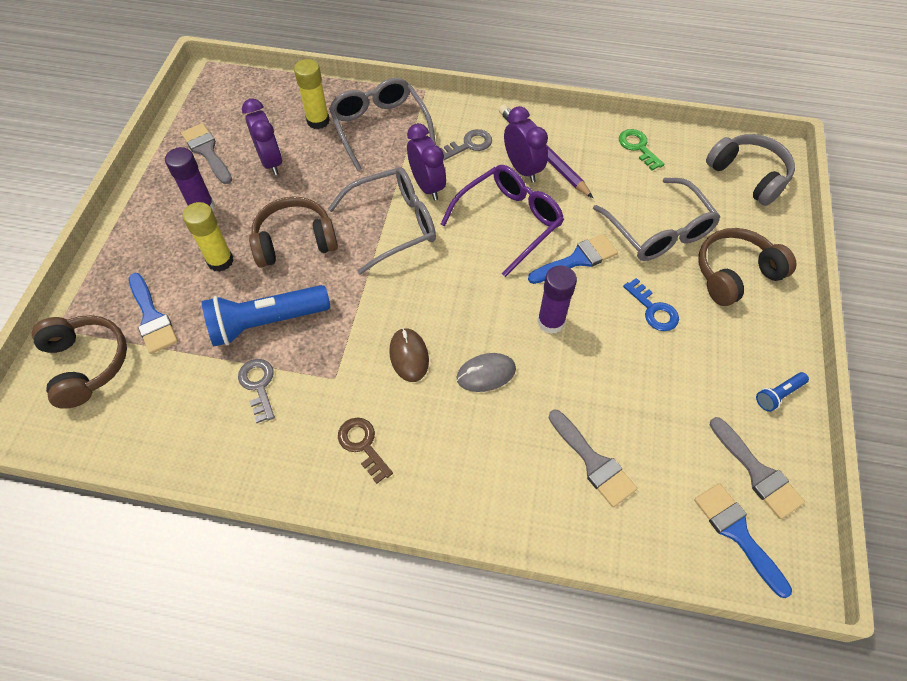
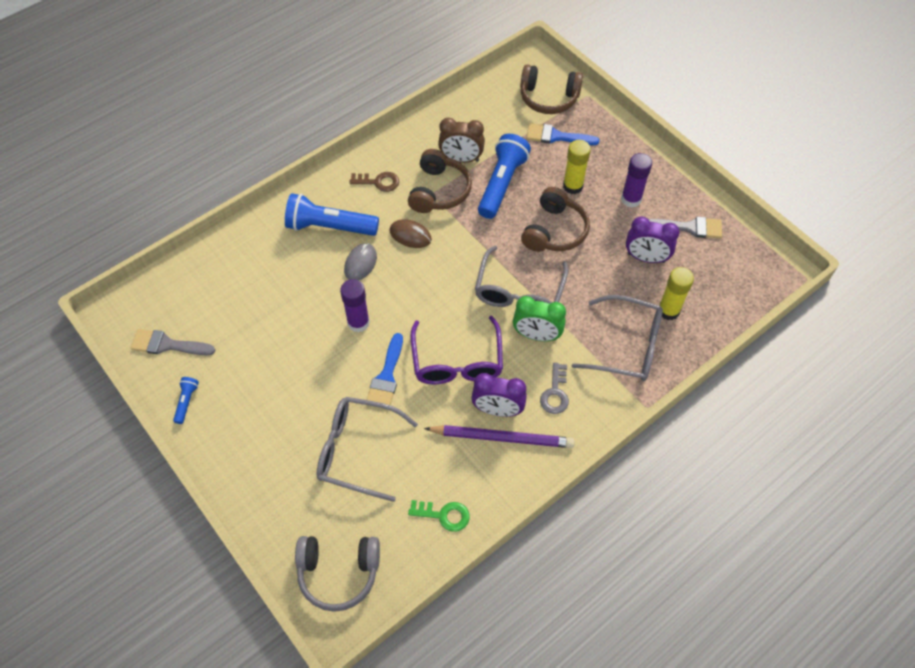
camera: 130 degrees right, 0 degrees up
(258, 385) = (461, 159): grey key -> brown clock
(427, 186) = (536, 335): purple clock -> green clock
(469, 443) = (330, 227): none -> blue flashlight
(593, 462) = (259, 273): grey brush -> none
(653, 310) = (306, 388): blue key -> none
(735, 274) = (277, 466): brown headphones -> brown headphones (439, 191)
(737, 533) = (157, 305): blue brush -> none

